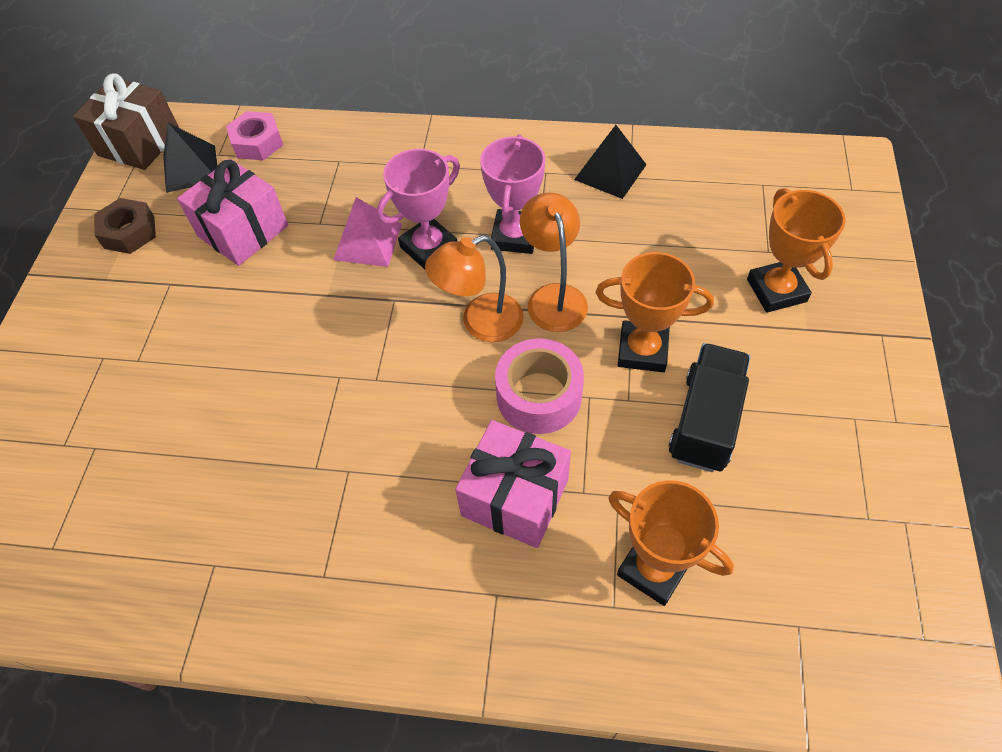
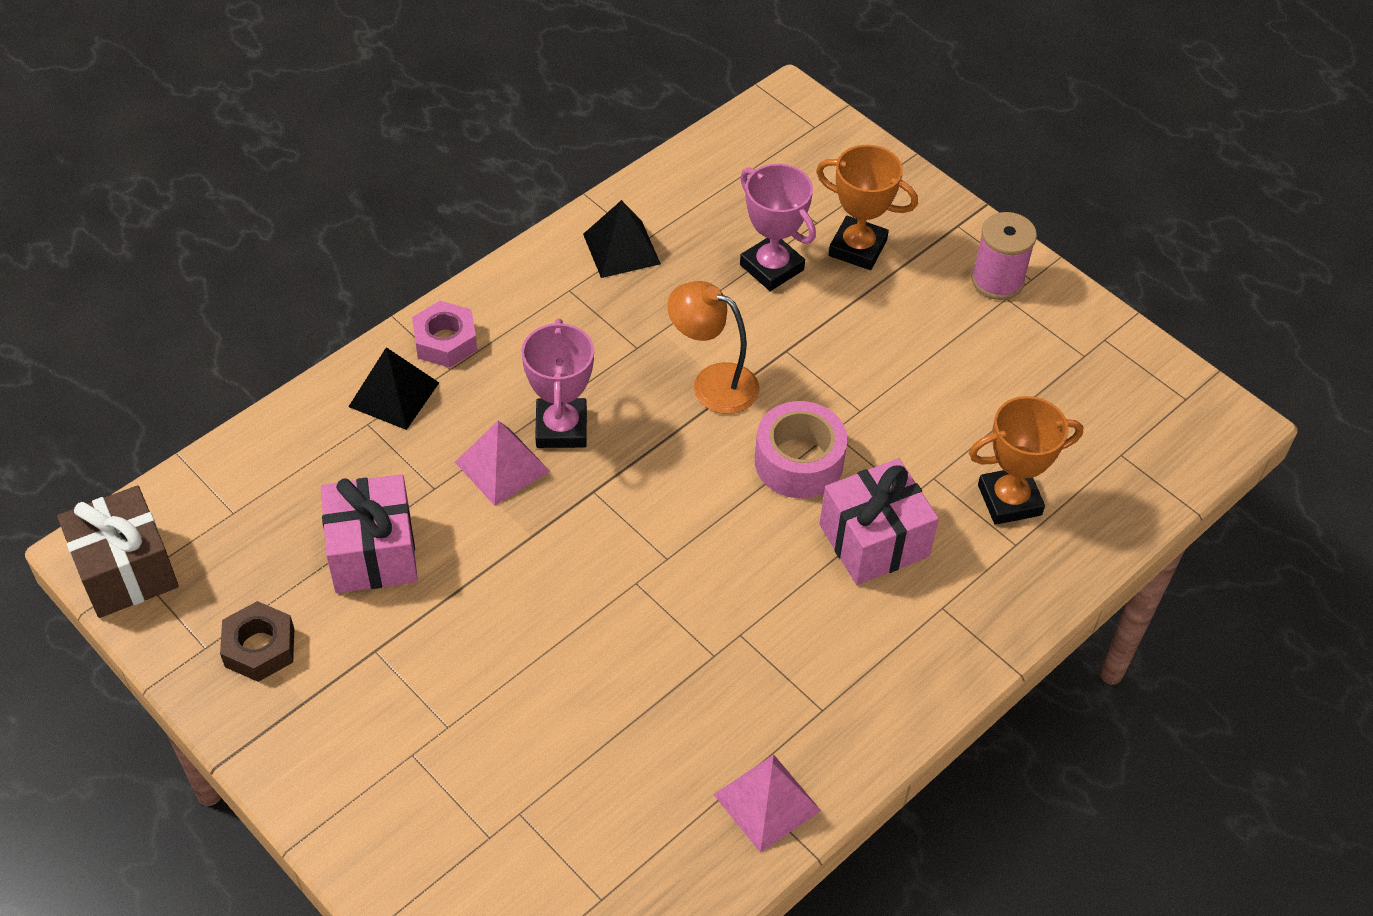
camera: 55 degrees left, 5 degrees down
(190, 168) = (226, 547): black pyramid -> black pyramid (394, 394)
(207, 598) = (766, 802): none -> pink pyramid
(257, 142) = (258, 471): pink nut -> pink nut (445, 341)
(480, 323) = (686, 449): orange lamp -> none
(514, 236) = (618, 362): pink trophy -> pink trophy (771, 267)
(642, 350) = (825, 368): orange trophy -> none
(705, 421) = (924, 380): black truck -> none
(863, 399) = (997, 280): none -> pink spool

